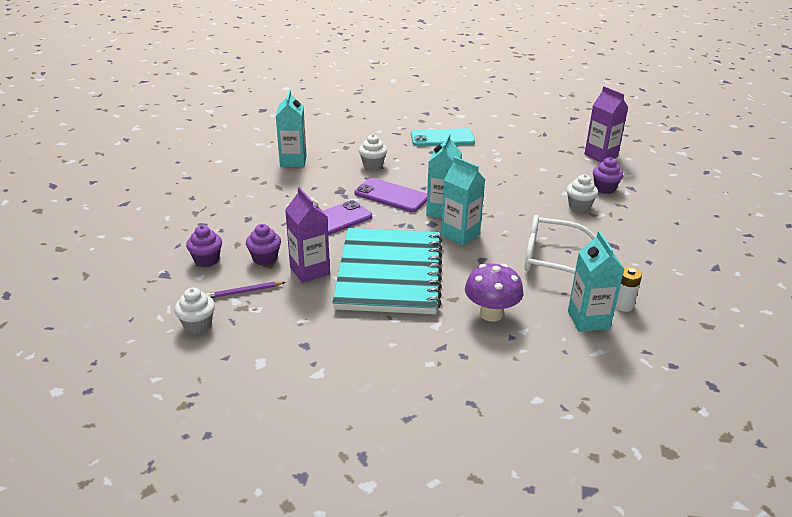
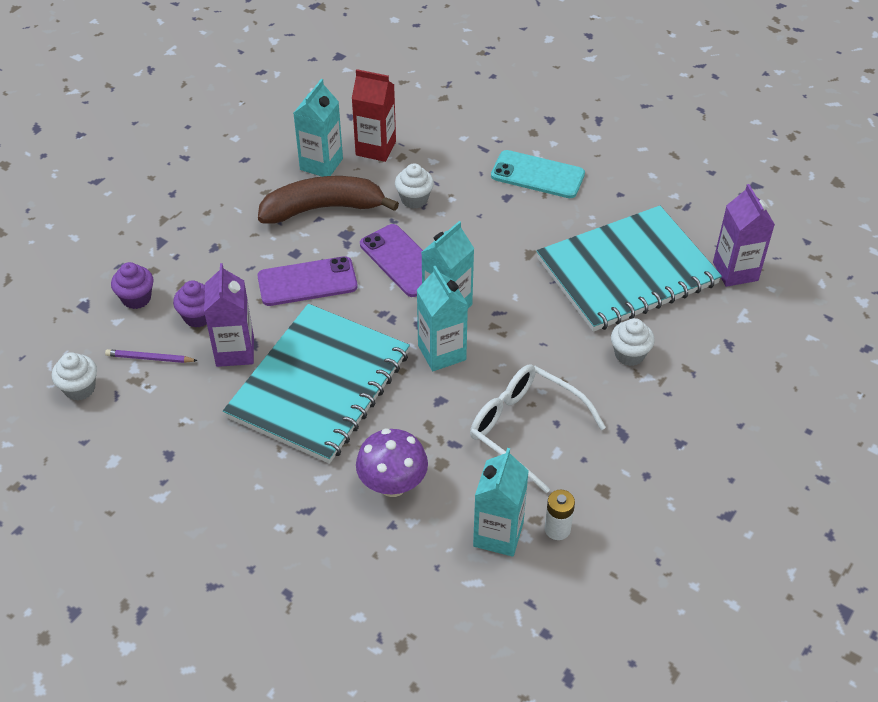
camera: 25 degrees right, 15 degrees up
(313, 182) = (323, 208): none -> brown banana
(325, 146) = (375, 148): none -> red carton
(539, 169) = (627, 272): none -> turquoise notebook
(604, 188) = (690, 334): purple cupcake -> none

